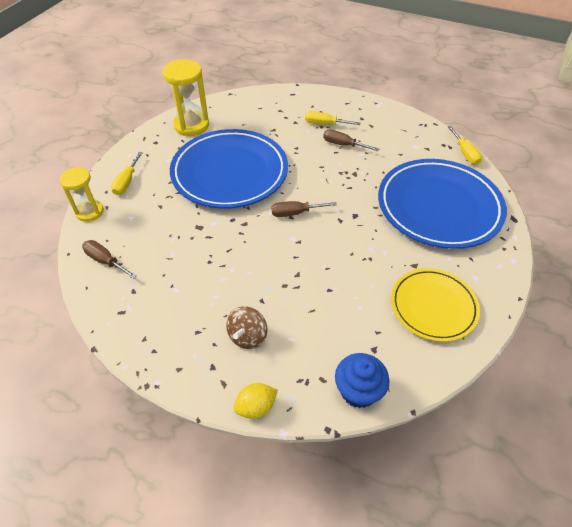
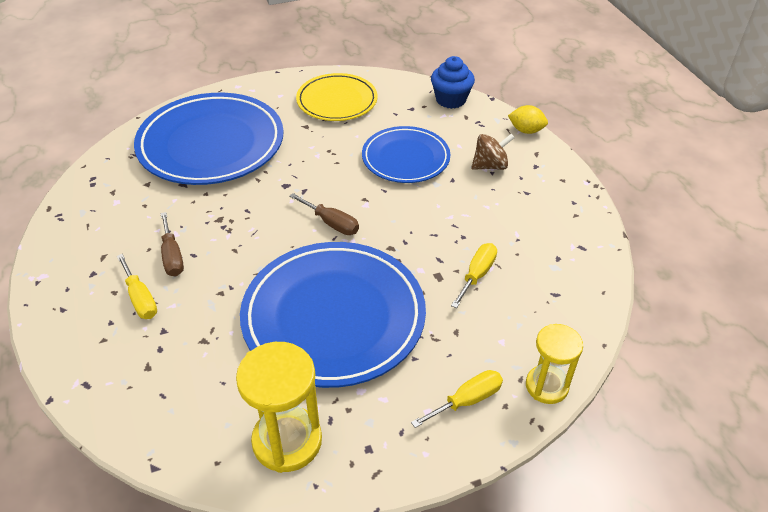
camera: 135 degrees left, 5 degrees down
(105, 261) = (566, 306): brown screwdriver -> none
(314, 293) = (405, 158): none -> blue plate
(465, 153) = (96, 163): yellow screwdriver -> yellow screwdriver (477, 275)

